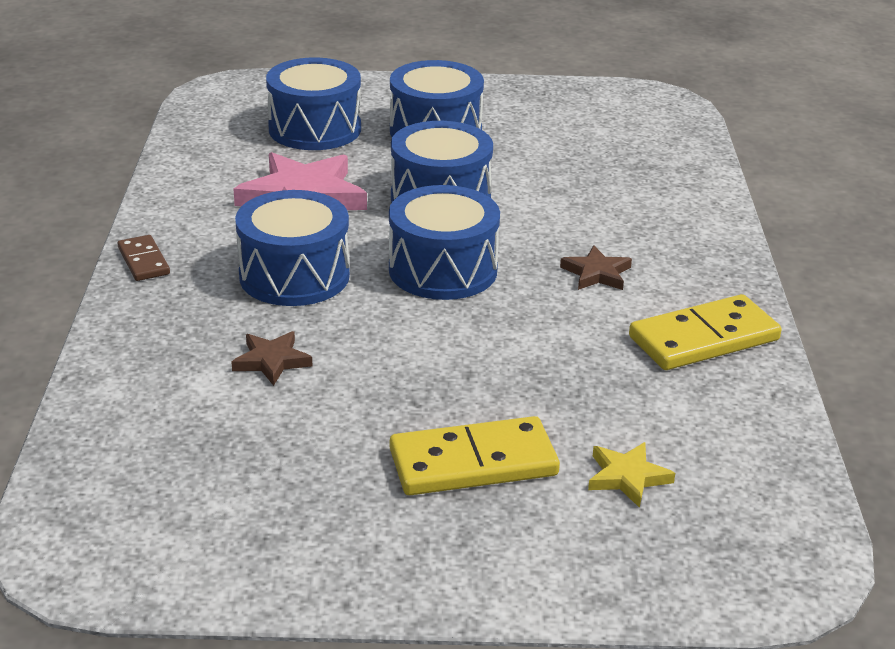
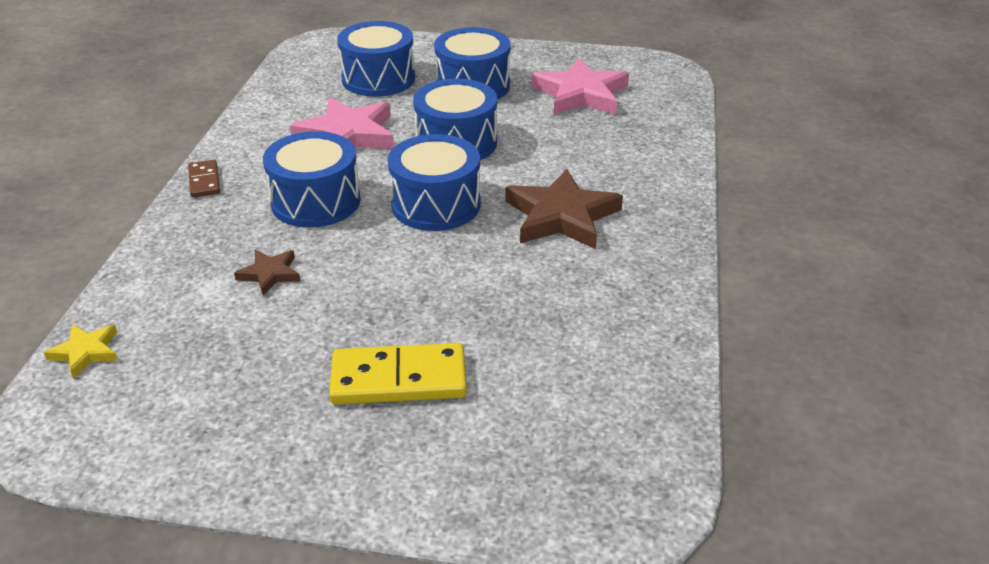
camera: 10 degrees right, 5 degrees up
(570, 134) = (581, 94): none -> pink star
(596, 273) = (561, 216): brown star -> brown star, size x1.98
(627, 477) = (524, 405): yellow star -> yellow star (86, 352)
(704, 339) = (633, 282): yellow domino -> none

